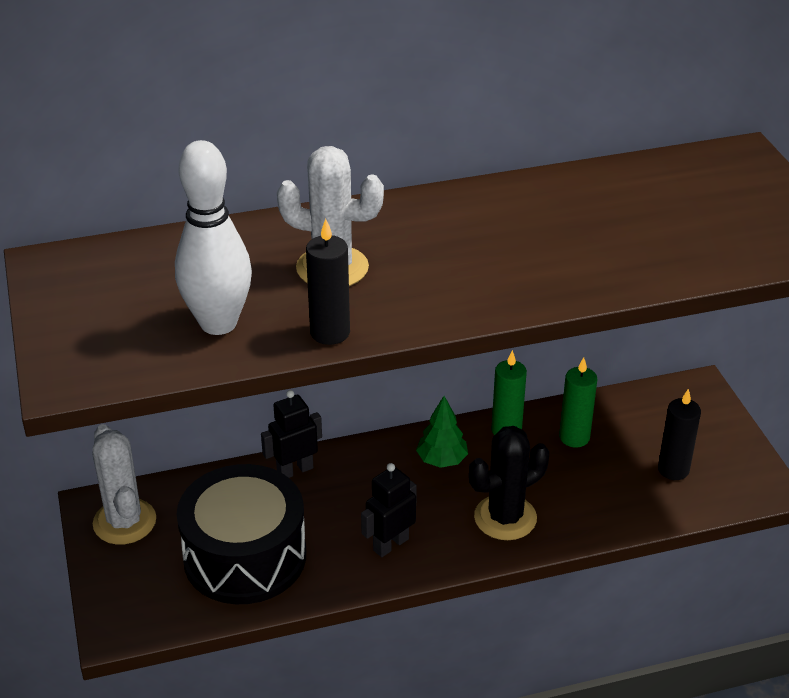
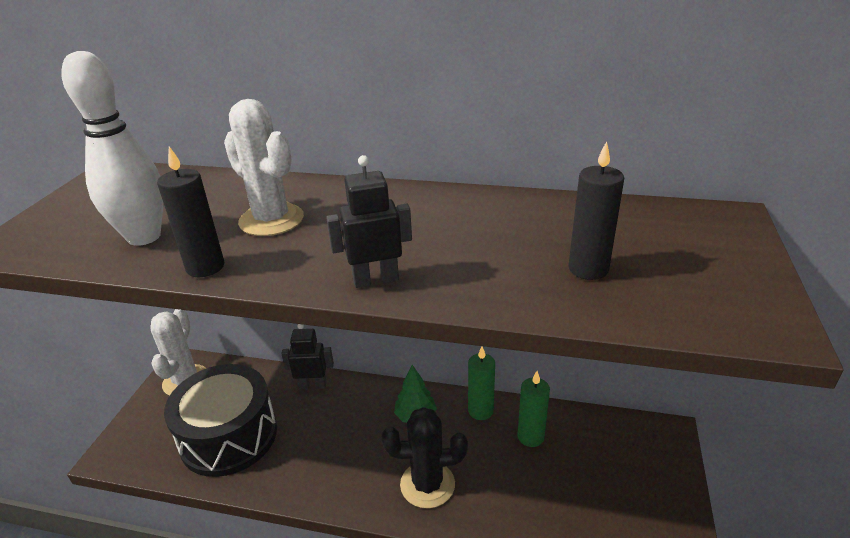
camera: 30 degrees right, 5 degrees down
(390, 544) = (327, 470): black robot -> black robot (375, 280)
(673, 469) = (600, 500): black candle -> black candle (588, 269)

